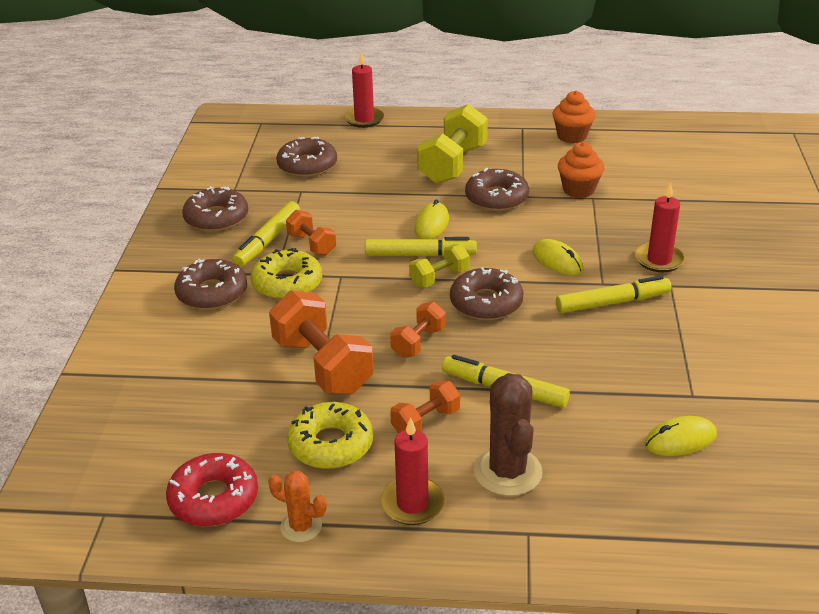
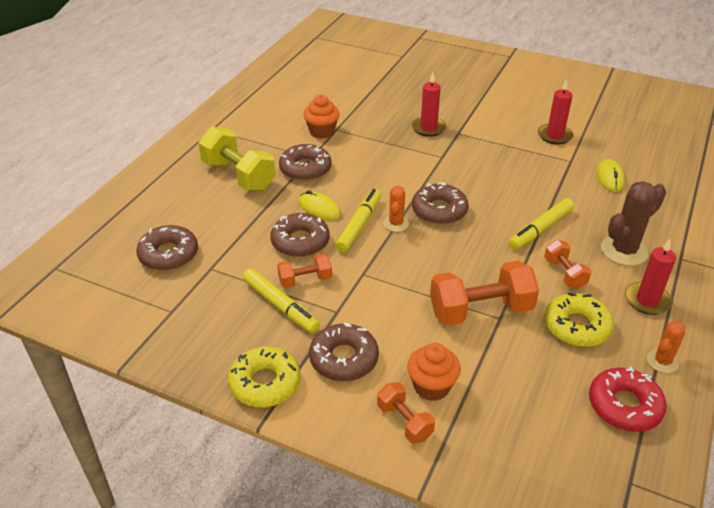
camera: 70 degrees left, 5 degrees up
(216, 218) = (216, 333): brown donut -> brown donut (300, 241)
(287, 283) = (356, 307): yellow donut -> yellow donut (265, 383)
(364, 119) = (117, 202): red candle -> red candle (554, 136)
(418, 342) = (472, 254): orange dumbbell -> orange dumbbell (404, 422)
(439, 278) = (396, 224): yellow dumbbell -> orange cactus
(507, 472) = (624, 251): brown cactus -> brown cactus turned 45 degrees counterclockwise
(557, 261) = (405, 166): yellow mouse -> none
(572, 136) = (246, 113): orange cupcake -> orange cupcake (431, 386)
(612, 302) = (466, 159): yellow marker -> none

